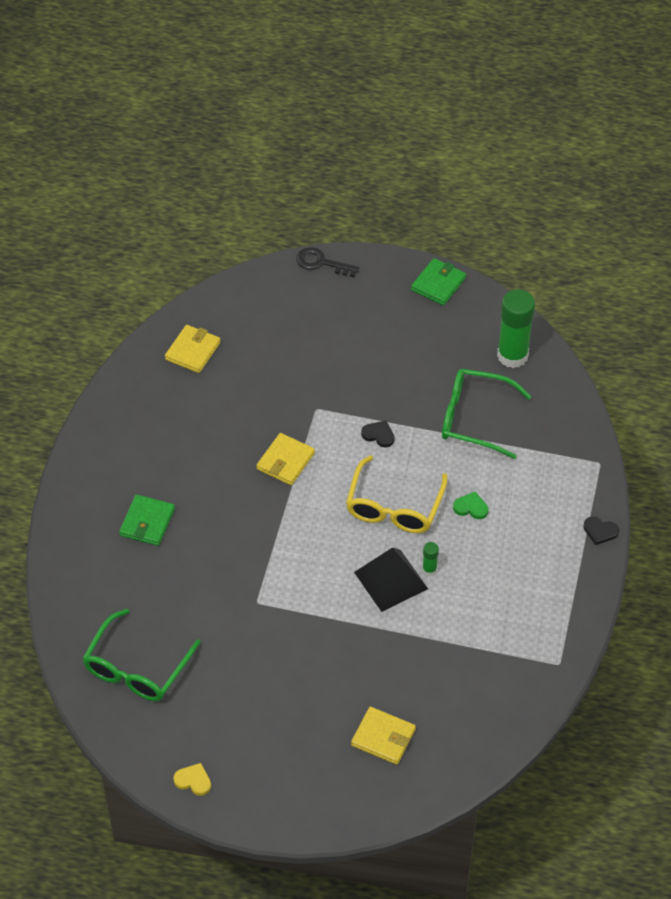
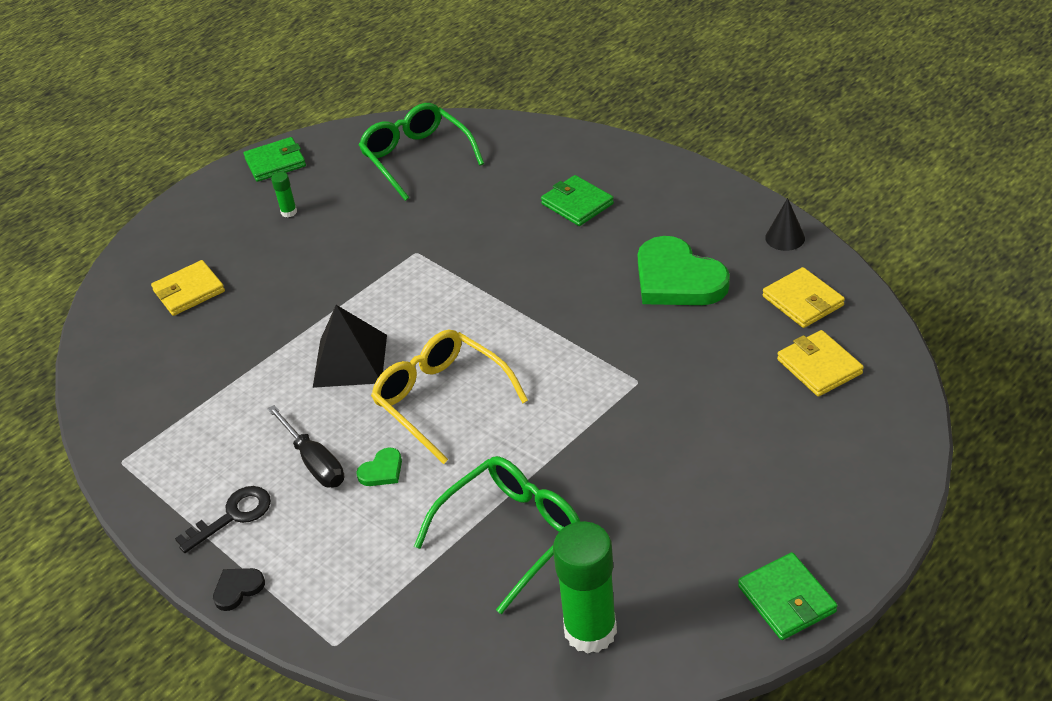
camera: 125 degrees right, 10 degrees down
(129, 382) = (785, 238): none -> black cone
(193, 780) = (275, 162): yellow heart -> green wallet
(205, 426) = (677, 279): none -> green heart
(285, 461) = (578, 329): yellow wallet -> yellow wallet (819, 366)
(321, 263) = (901, 475): black key -> black key (233, 516)
(378, 435) = (556, 425): black heart -> none
(429, 569) = (334, 398): green glue stick -> green glue stick (289, 212)
(487, 548) = (314, 462): none -> black screwdriver

